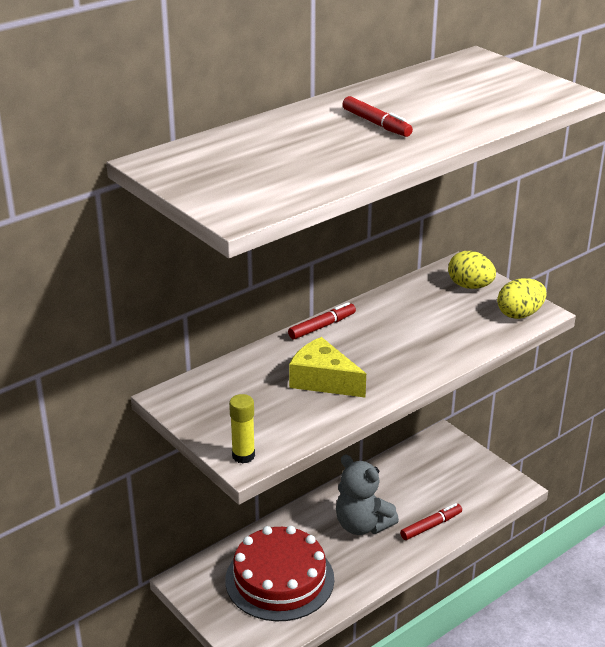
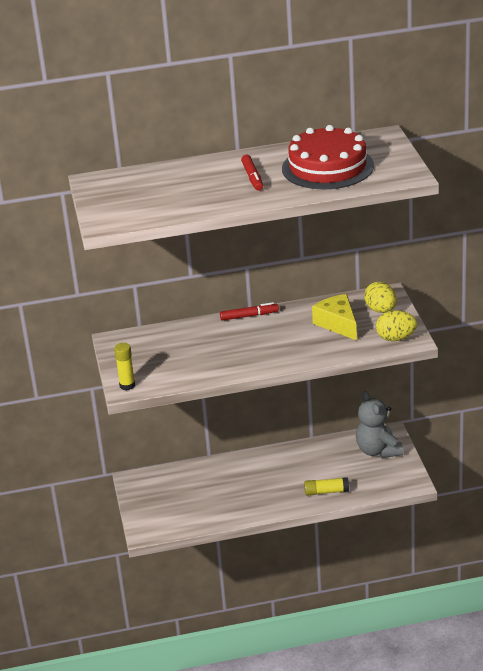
camera: 30 degrees right, 0 degrees up
(279, 579) = (194, 496): red cake -> red cake (327, 167)
(323, 380) = (216, 352): yellow cheese -> yellow cheese (338, 324)
(362, 525) = (278, 478): grey teddy bear -> grey teddy bear (378, 450)
(431, 526) = (326, 492): red marker -> yellow glue stick

